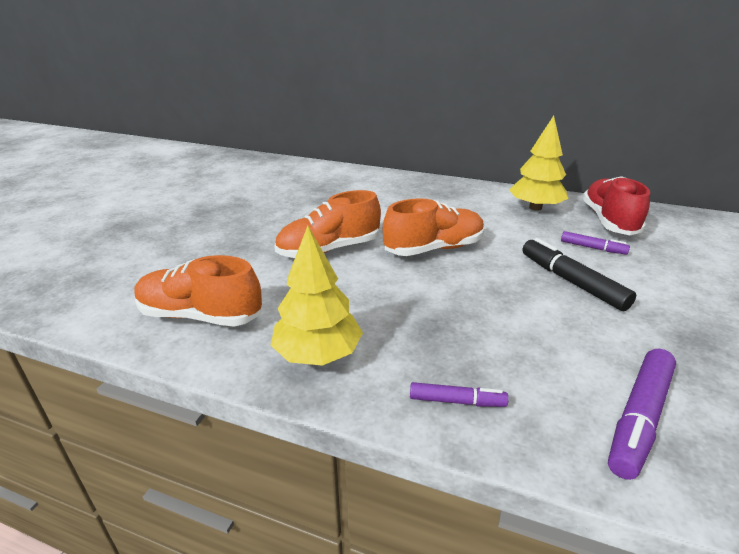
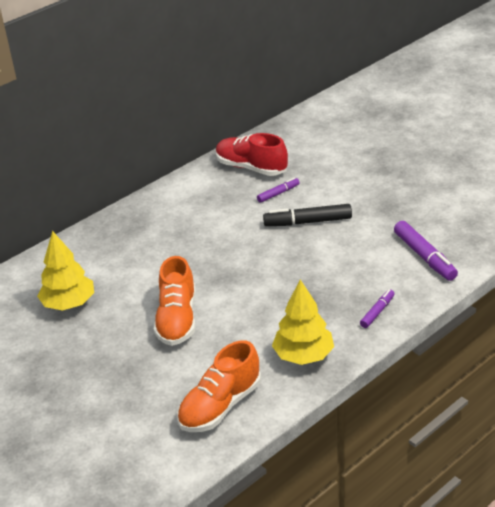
camera: 60 degrees left, 5 degrees up
(434, 248) = (220, 265): orange shoe -> none
(535, 207) = (203, 191): yellow tree -> yellow tree (69, 304)

